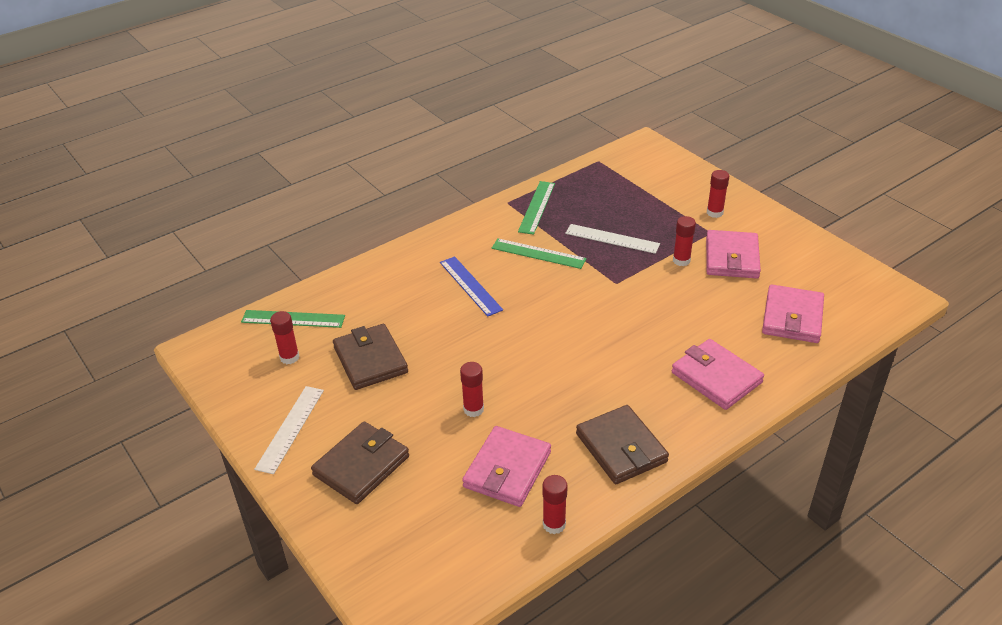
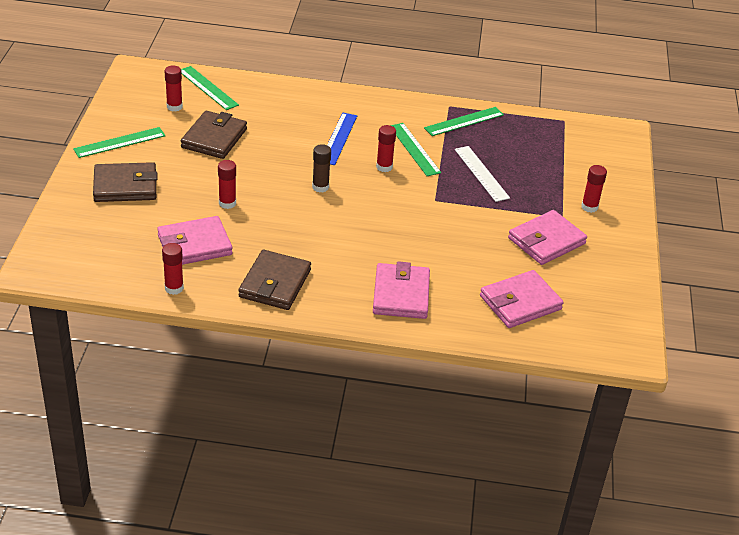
camera: 40 degrees right, 0 degrees up
(290, 428) = (119, 142): white ruler -> green ruler
(522, 337) = (320, 187): none -> brown glue stick
(681, 260) = (506, 218): red glue stick -> red glue stick (384, 167)

